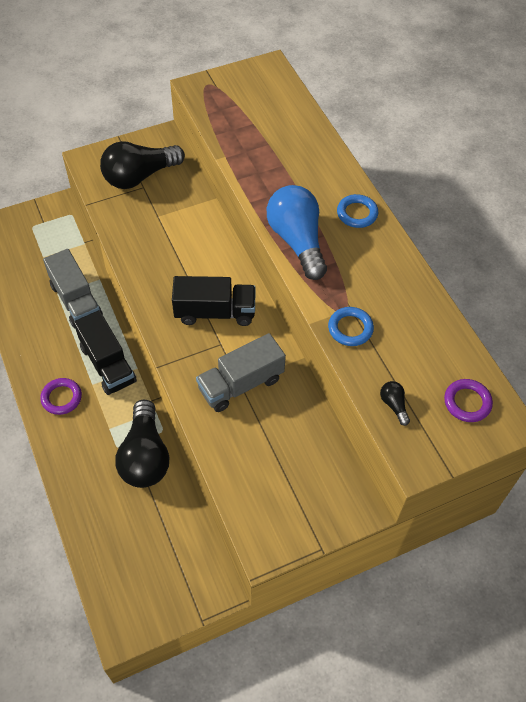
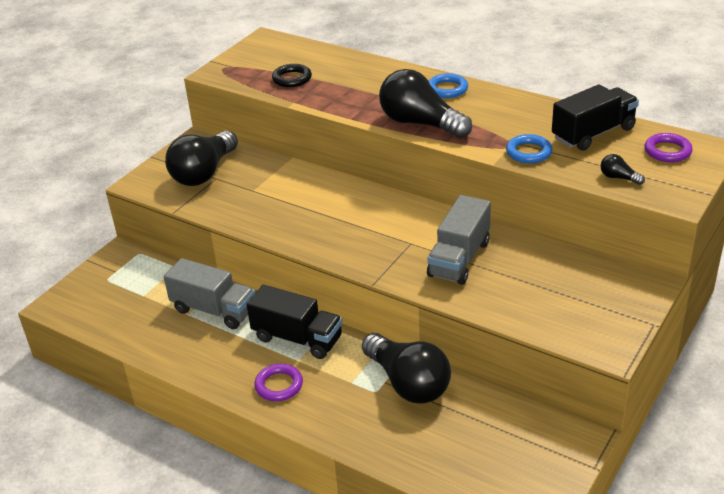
camera: 30 degrees left, 20 degrees down
(215, 312) = (380, 226): black truck -> black truck (593, 133)
(247, 128) = (292, 79): none -> black ring
(297, 241) = (420, 123): blue light bulb -> black light bulb

